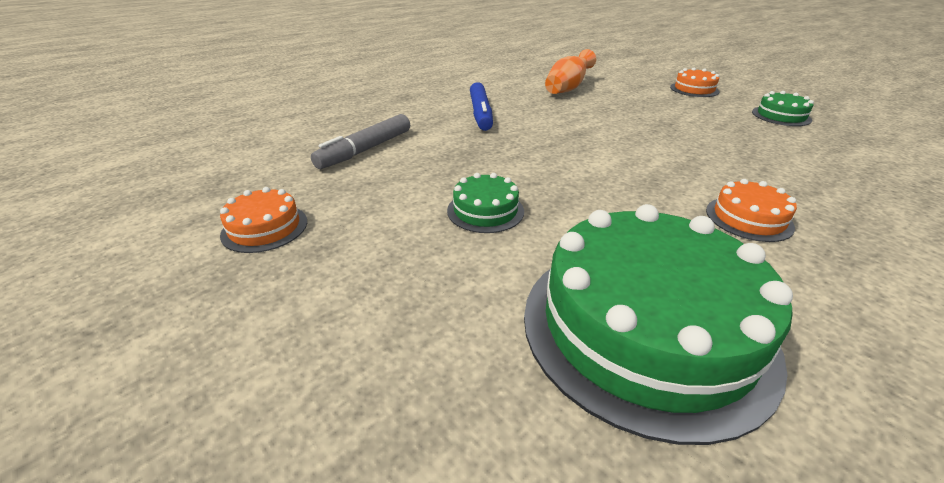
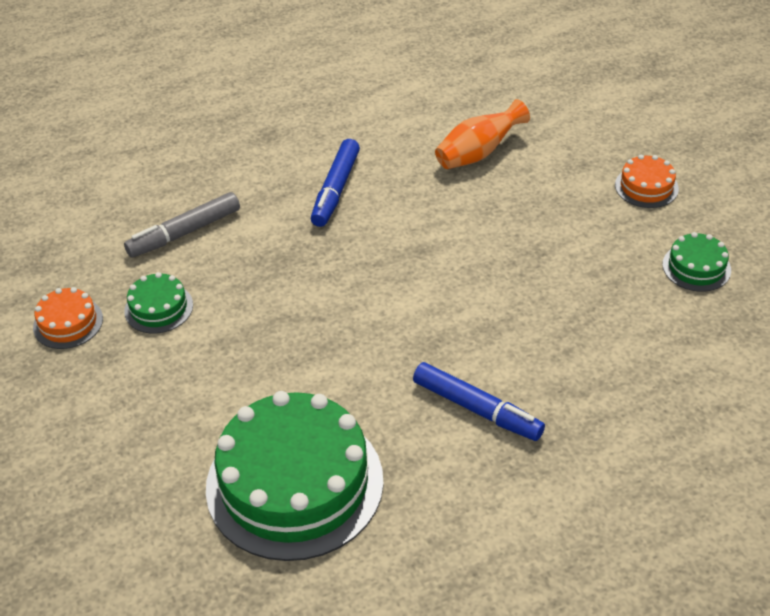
camera: 20 degrees right, 10 degrees up
(485, 211) = (252, 344): green cake -> green cake (158, 308)
(748, 218) = (476, 409): orange cake -> blue marker

